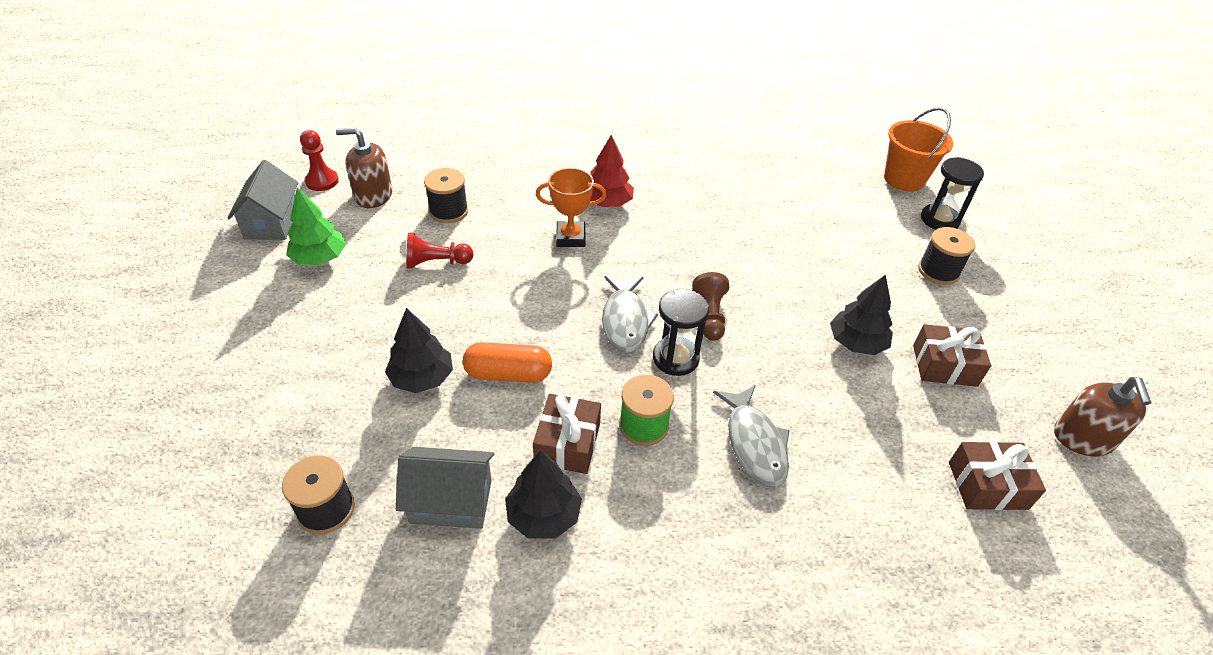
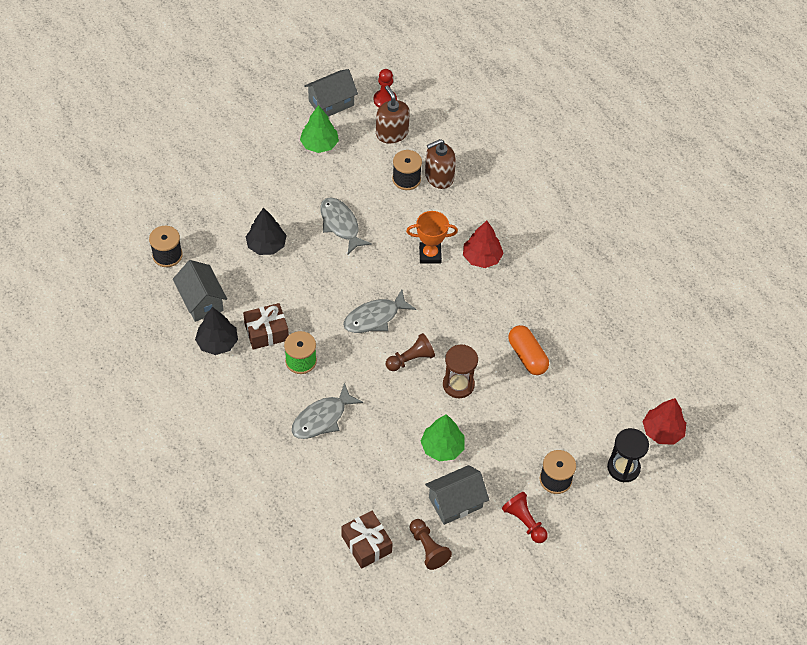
camera: 60 degrees right, 10 degrees up
(436, 262) = (356, 200): red pawn -> red pawn (524, 522)
(459, 291) = (340, 225): none -> grey fish
(508, 374) = (295, 282): orange capsule -> orange capsule (527, 356)
(570, 237) = (430, 255): orange trophy -> orange trophy turned 60 degrees counterclockwise
(675, 358) = (362, 356): black hourglass -> none
(771, 291) = (458, 385): none -> brown hourglass
(856, 343) = (442, 447): black tree -> green tree
(904, 179) = (662, 431): orange bucket -> red tree
(944, 365) = (455, 502): brown gift -> grey house
(1009, 421) = (428, 548): none -> brown pawn
(1083, 438) = (440, 592): brown soap dispenser -> brown soap dispenser (439, 177)

